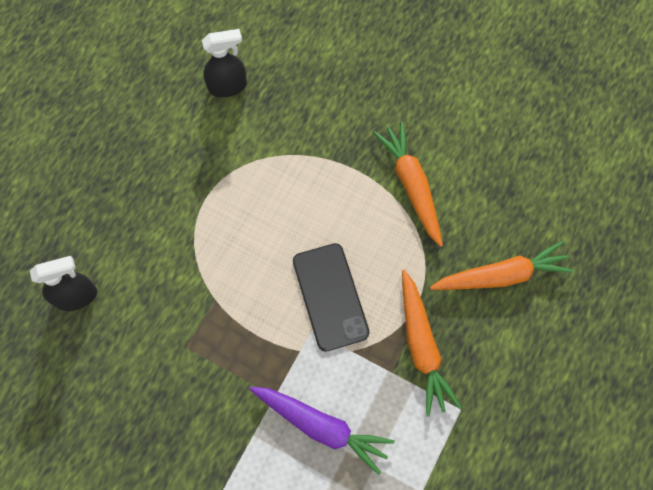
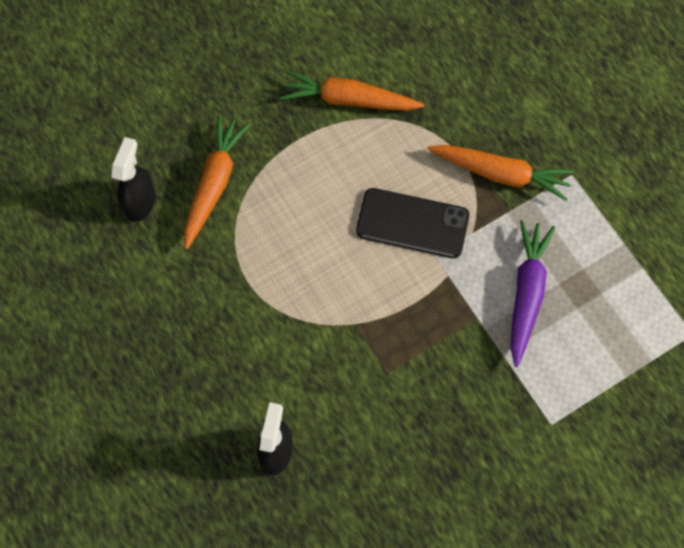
camera: 60 degrees left, 0 degrees up
(321, 426) = (526, 293): purple carrot -> purple carrot turned 45 degrees counterclockwise
(501, 275) = (475, 77): orange carrot -> orange carrot (214, 183)

